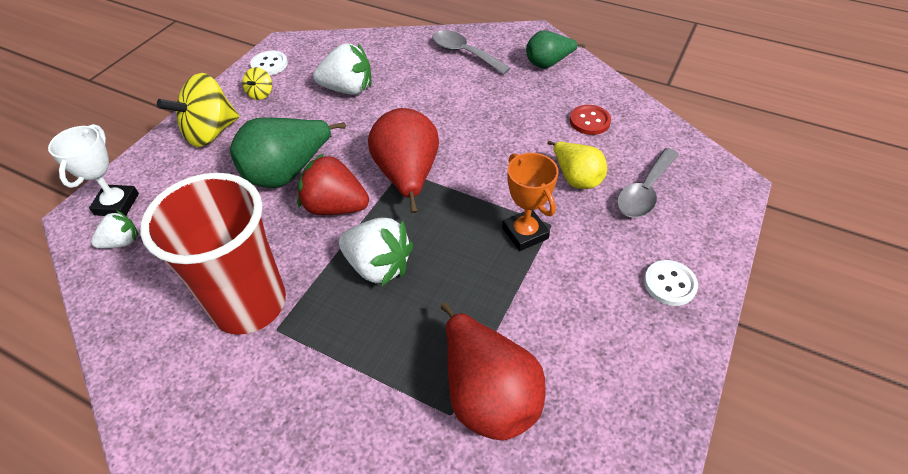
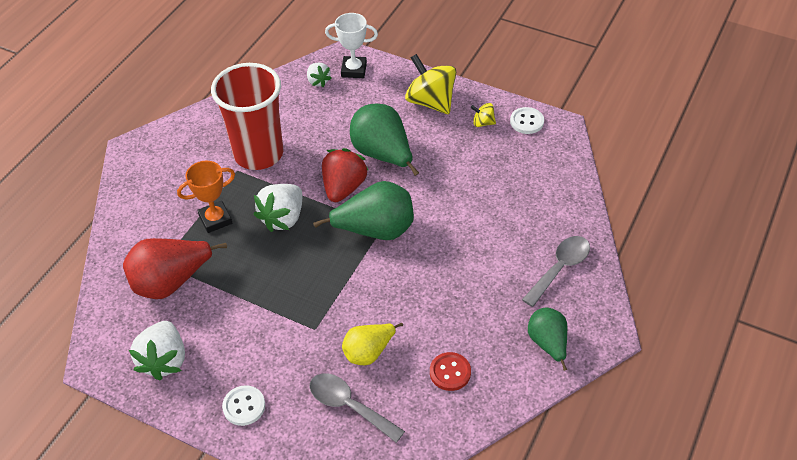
camera: 90 degrees right, 0 degrees up
(348, 89) = (492, 180): white strawberry -> white strawberry (164, 360)
(407, 176) = (375, 230): red pear -> green pear
(525, 233) = (306, 310): orange trophy -> orange trophy (215, 219)

